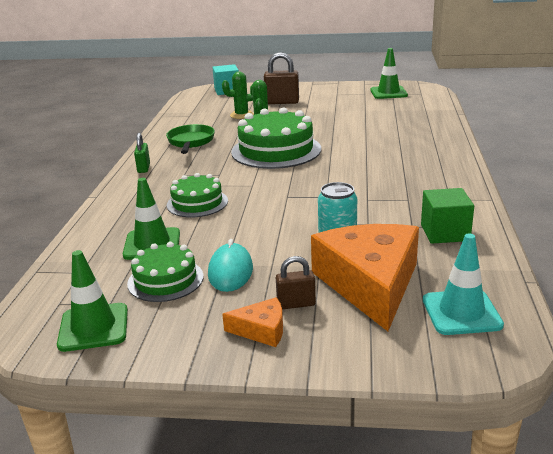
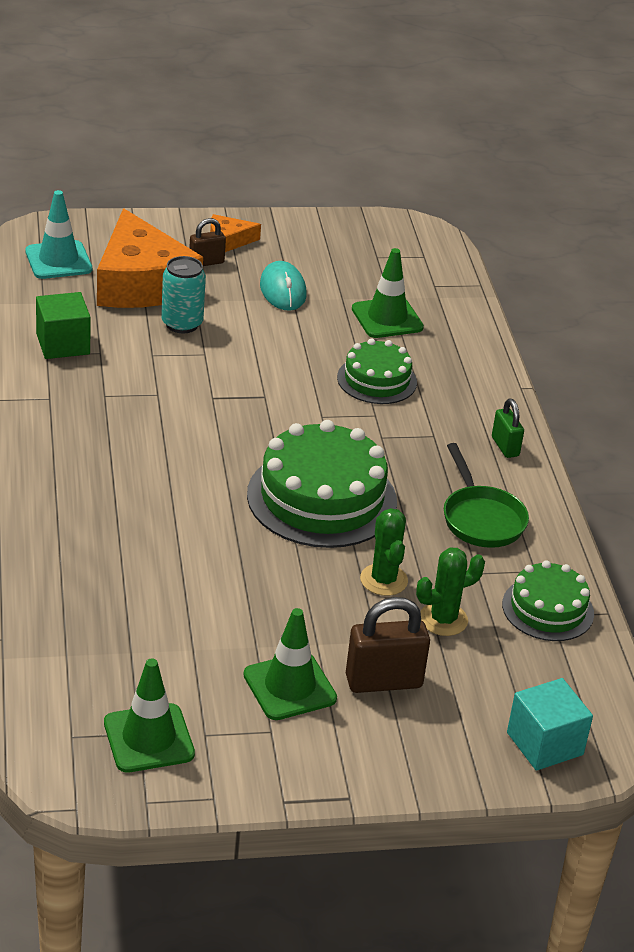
camera: 160 degrees right, 10 degrees up
(93, 327) = (372, 238): green traffic cone -> green traffic cone (289, 687)
(165, 280) = (342, 280): green cake -> green cake (548, 609)

